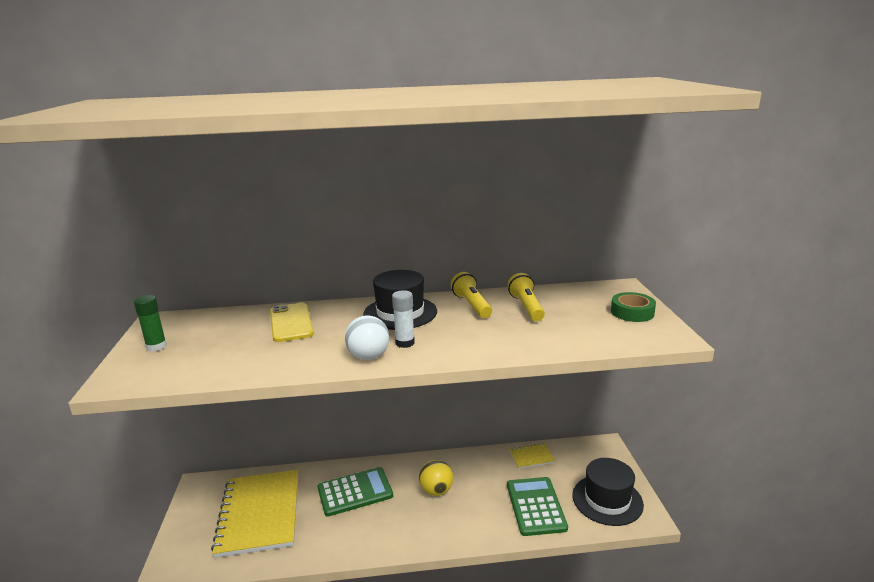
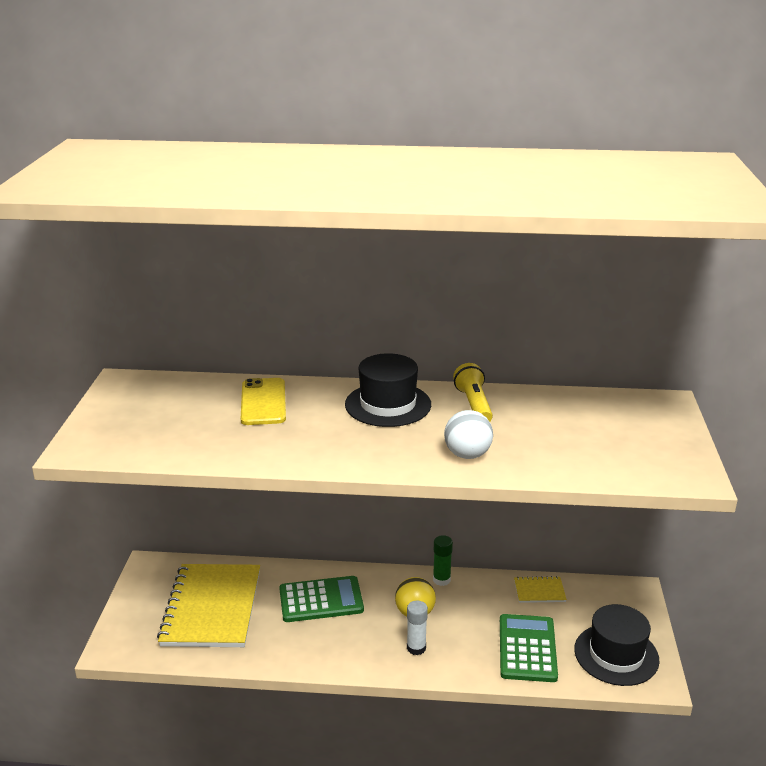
camera: 10 degrees right, 5 degrees up
(156, 346) = (118, 414): green glue stick -> green glue stick (441, 580)
(368, 356) = (339, 456): white ball -> white ball (467, 455)
(405, 343) = (383, 444): white glue stick -> white glue stick (416, 648)
(526, 307) = (538, 415): yellow flashlight -> none
(632, 312) = (663, 439): green tape -> none

